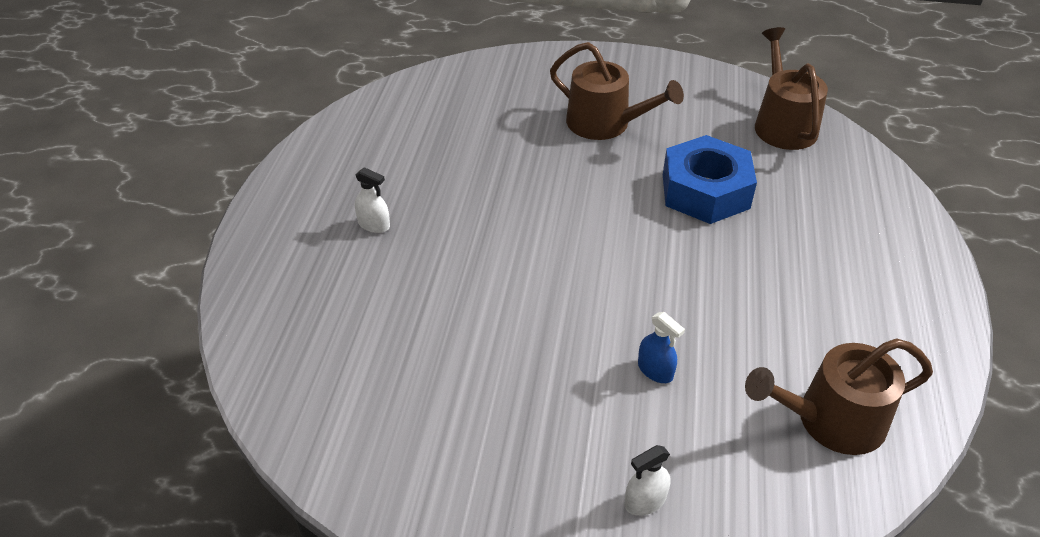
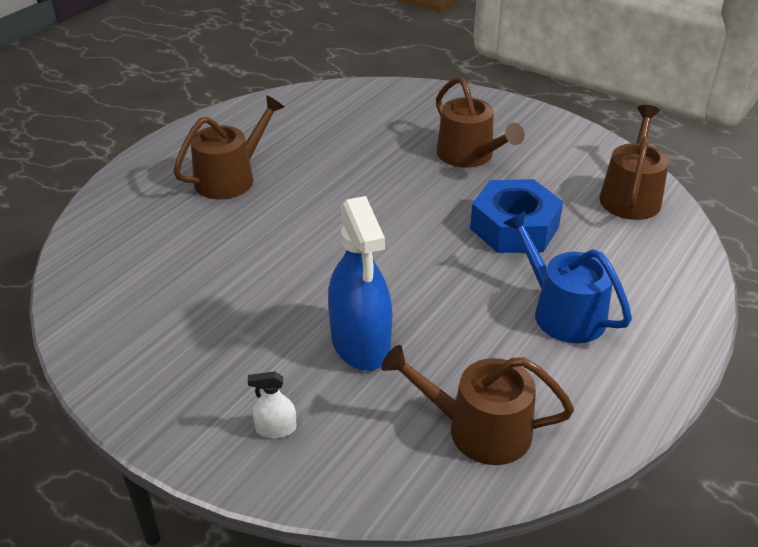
camera: 25 degrees right, 5 degrees down
(374, 225) = (231, 178): white spray bottle -> brown watering can
(655, 370) = (360, 343): blue spray bottle -> blue spray bottle, size x2.35
(812, 267) = (562, 312): none -> blue watering can

